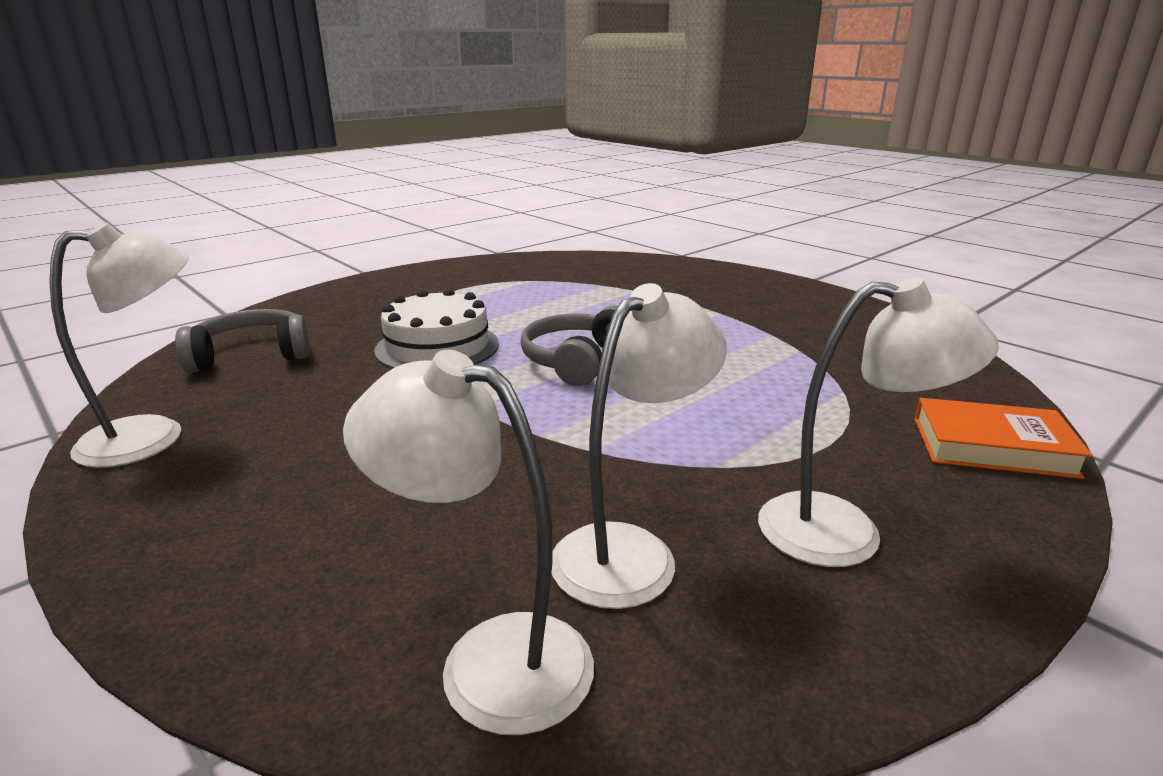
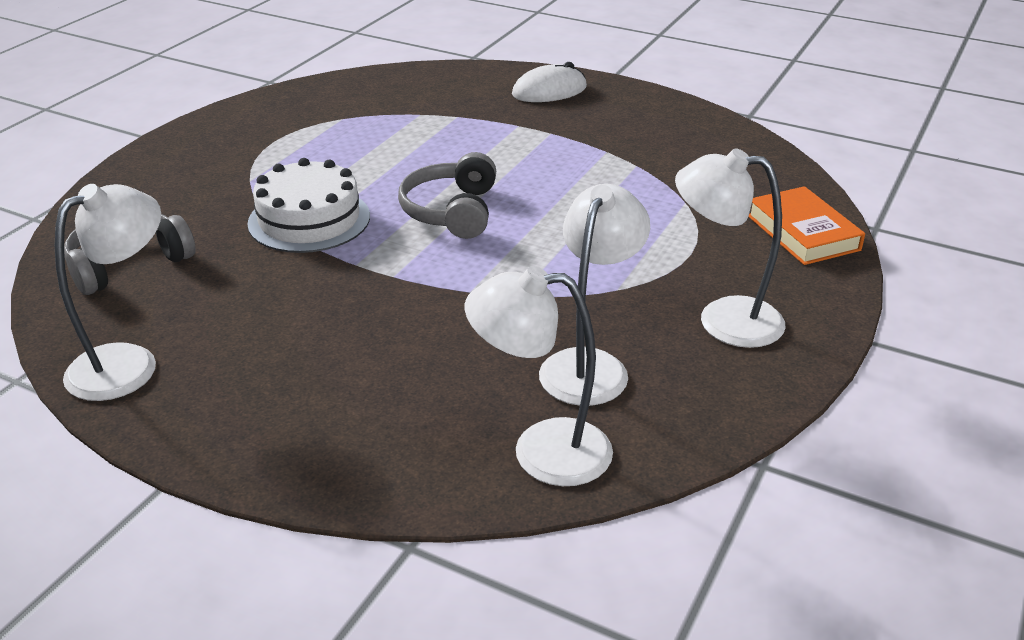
camera: 20 degrees left, 10 degrees up
(738, 283) = (549, 91): none -> white mouse
(845, 531) = (723, 319): white lamp -> white lamp turned 150 degrees counterclockwise
(992, 447) = (802, 233): orange book -> orange book turned 75 degrees clockwise

